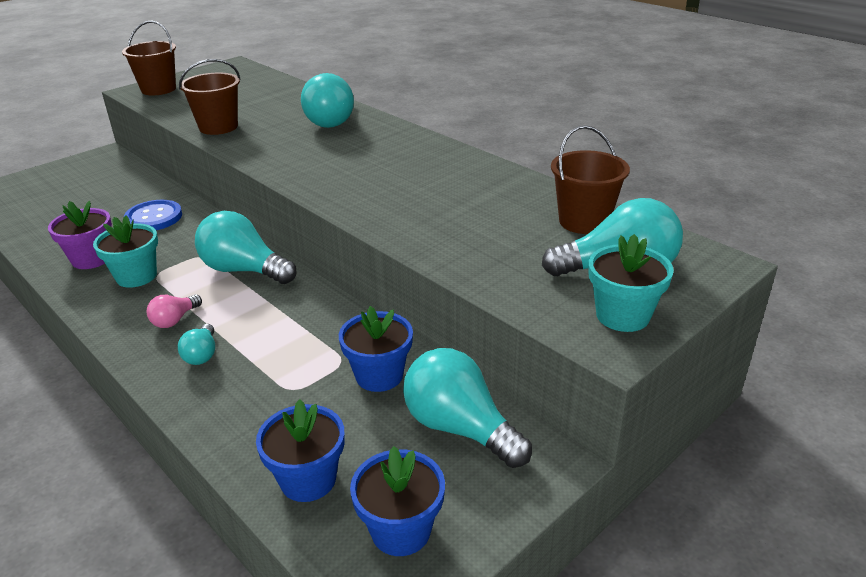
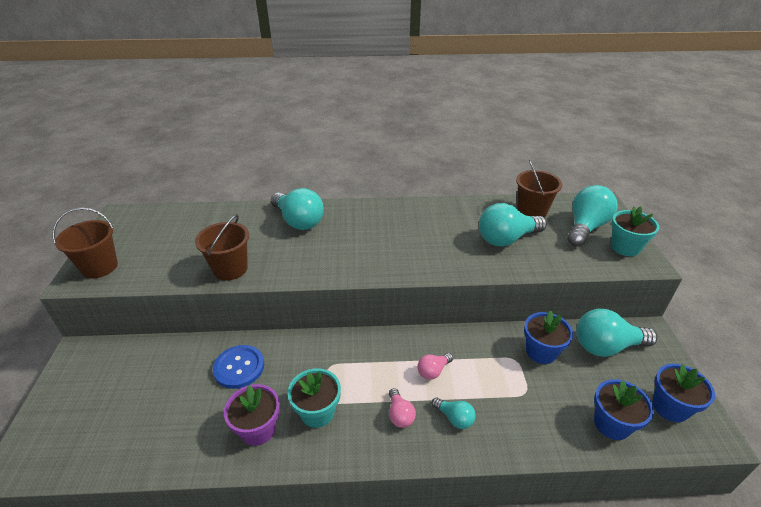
camera: 50 degrees left, 5 degrees up
(244, 270) = (373, 354): turquoise light bulb -> turquoise light bulb (506, 239)
(258, 314) = (433, 371): none -> pink light bulb

